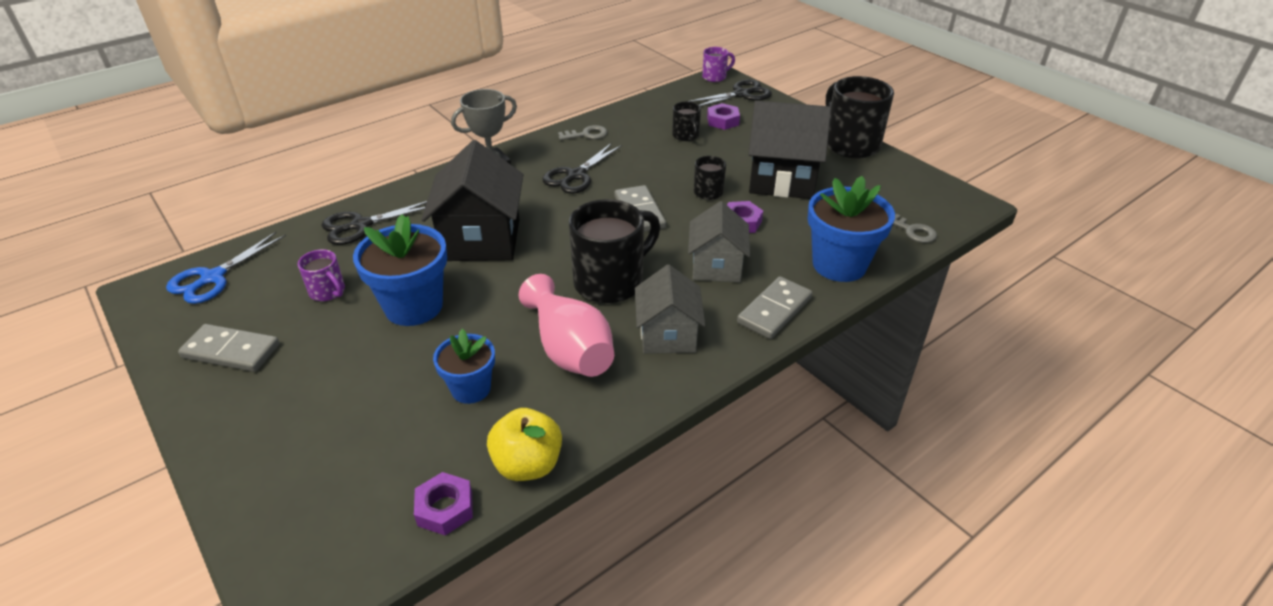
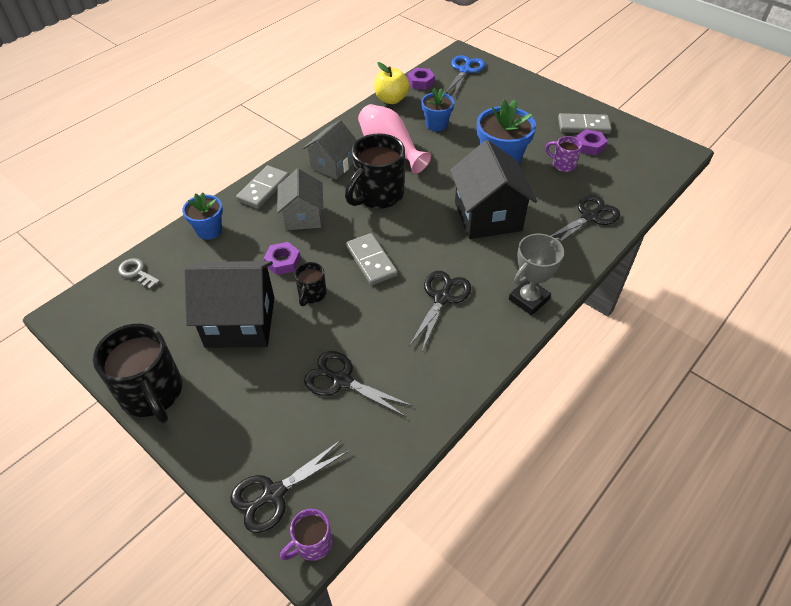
camera: 170 degrees right, 10 degrees up
(212, 278) = (648, 164): blue scissors -> blue scissors (464, 70)
(586, 134) = (454, 365): grey key -> none
(668, 335) = (332, 165): grey house -> grey house turned 45 degrees clockwise
(686, 136) = (342, 380): black mug -> black scissors
(722, 121) = (299, 419): purple nut -> purple nut (589, 146)
(839, 265) = (209, 230): blue flower pot -> blue flower pot, size x0.61

